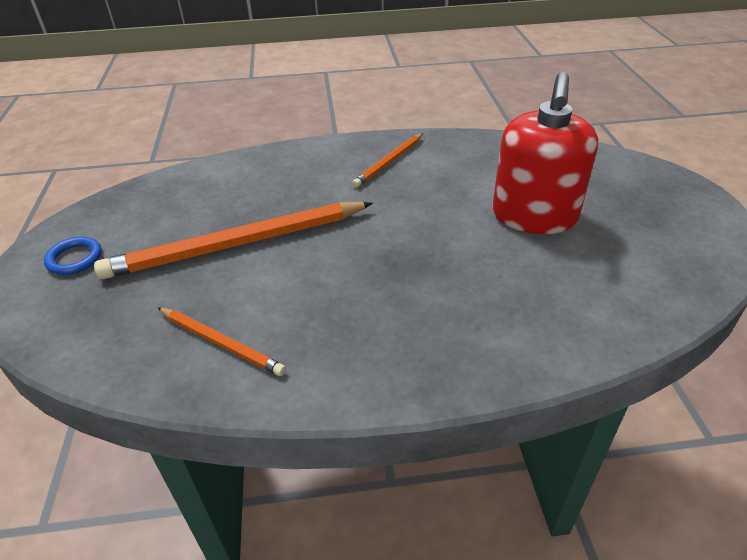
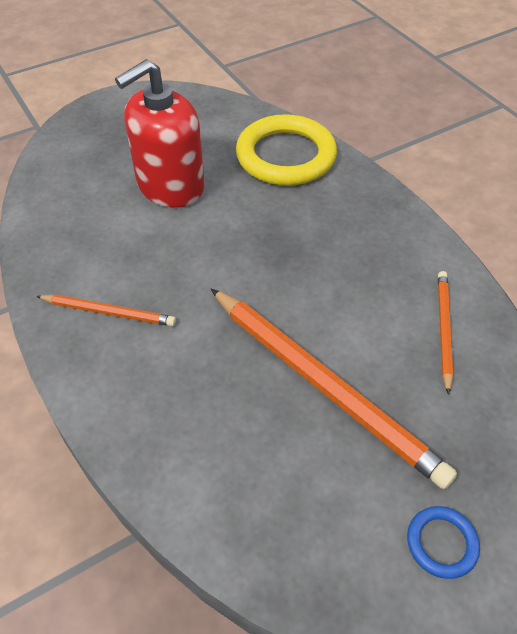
camera: 115 degrees left, 10 degrees up
(534, 216) = (170, 185): red soap dispenser -> red soap dispenser turned 150 degrees clockwise
(562, 314) = (285, 156): none -> yellow ring

